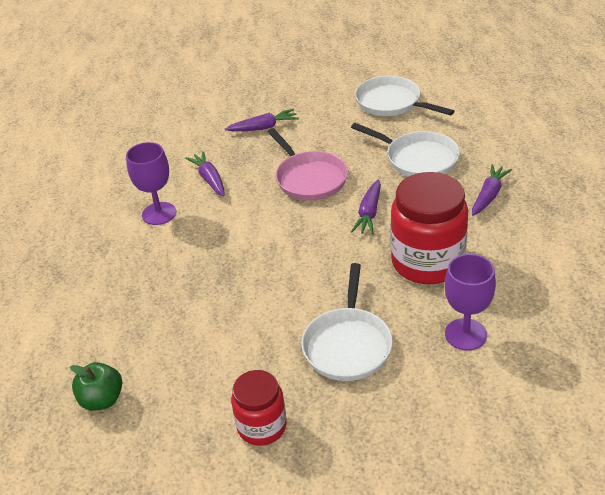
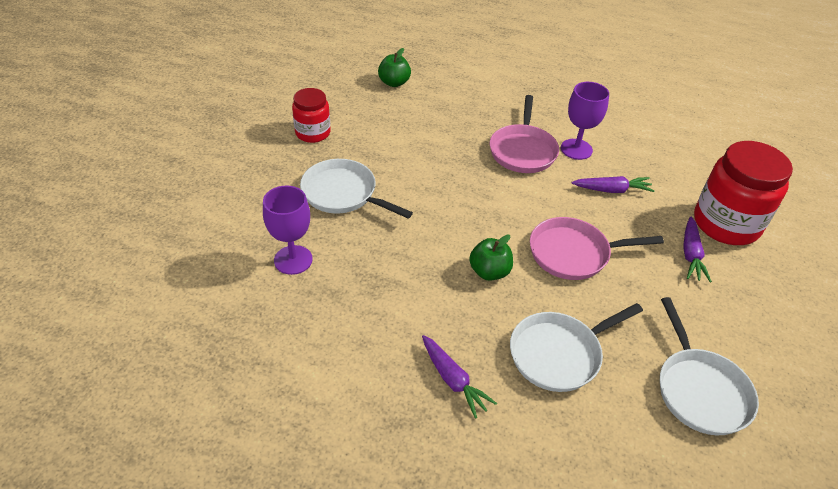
camera: 110 degrees right, 5 degrees up
(184, 246) = (523, 150): none -> pink pan
(369, 213) = (489, 272): purple carrot -> green apple
(391, 103) = (700, 390): white pan -> white pan turned 105 degrees clockwise
(427, 262) = (392, 279): red jar -> red jar (726, 224)

